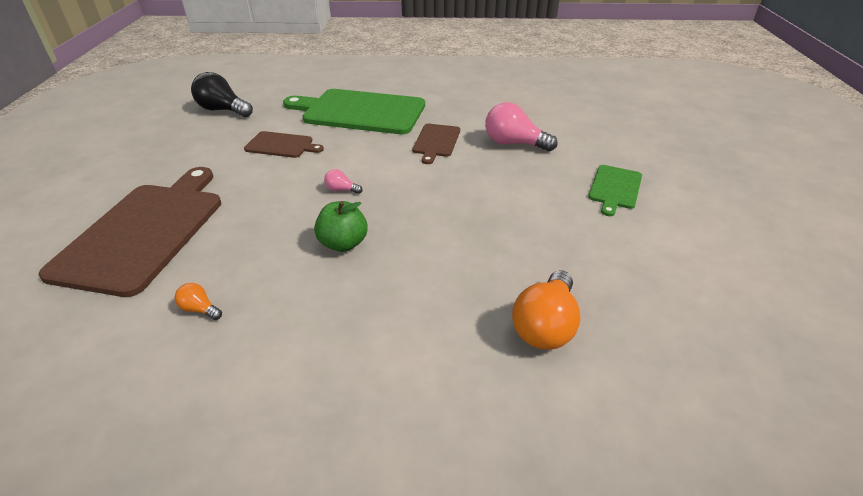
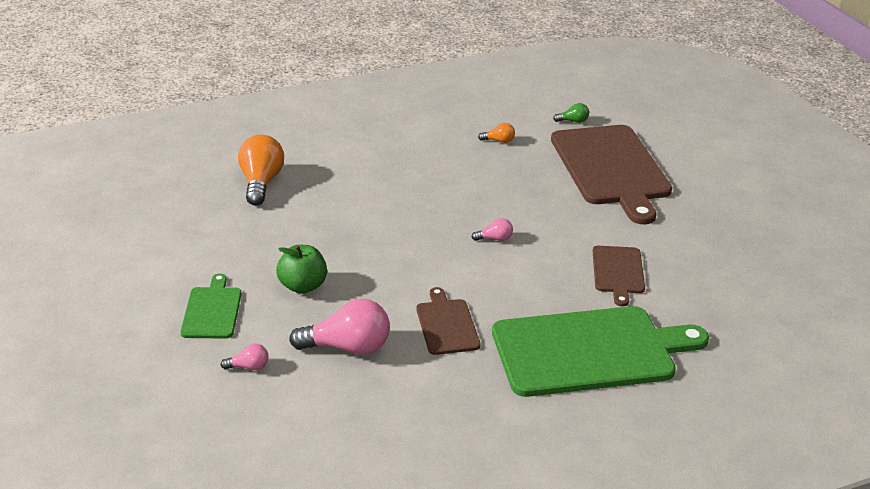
camera: 155 degrees right, 5 degrees down
(69, 316) = (573, 121): none -> green light bulb
(223, 110) = (763, 304): black light bulb -> none
(281, 145) = (618, 272): brown cutting board -> brown cutting board turned 75 degrees counterclockwise
(343, 244) = (445, 197): green apple -> green apple (303, 286)
(588, 147) = (249, 367): none -> pink light bulb

